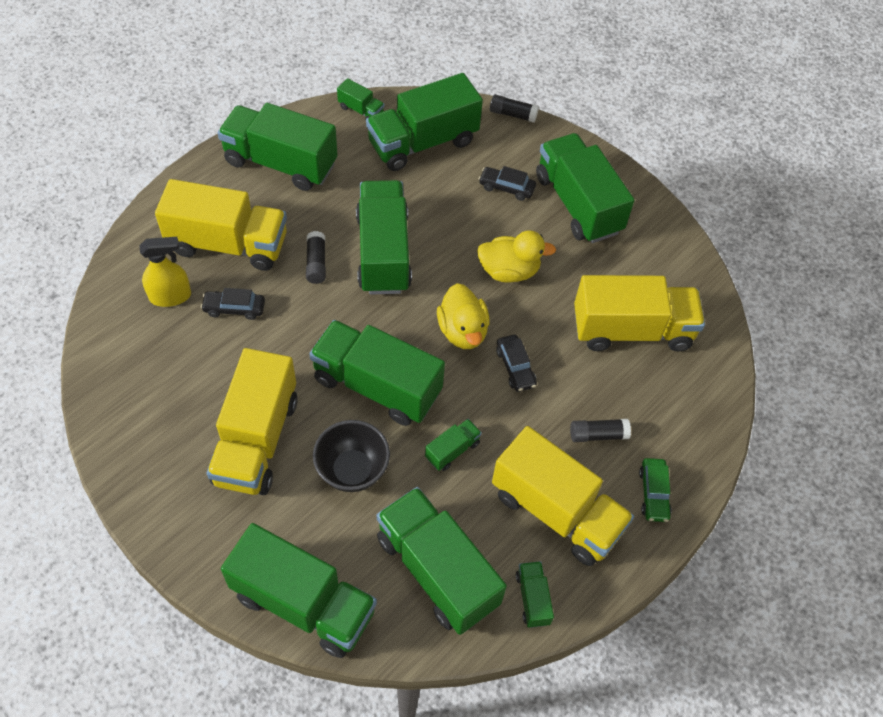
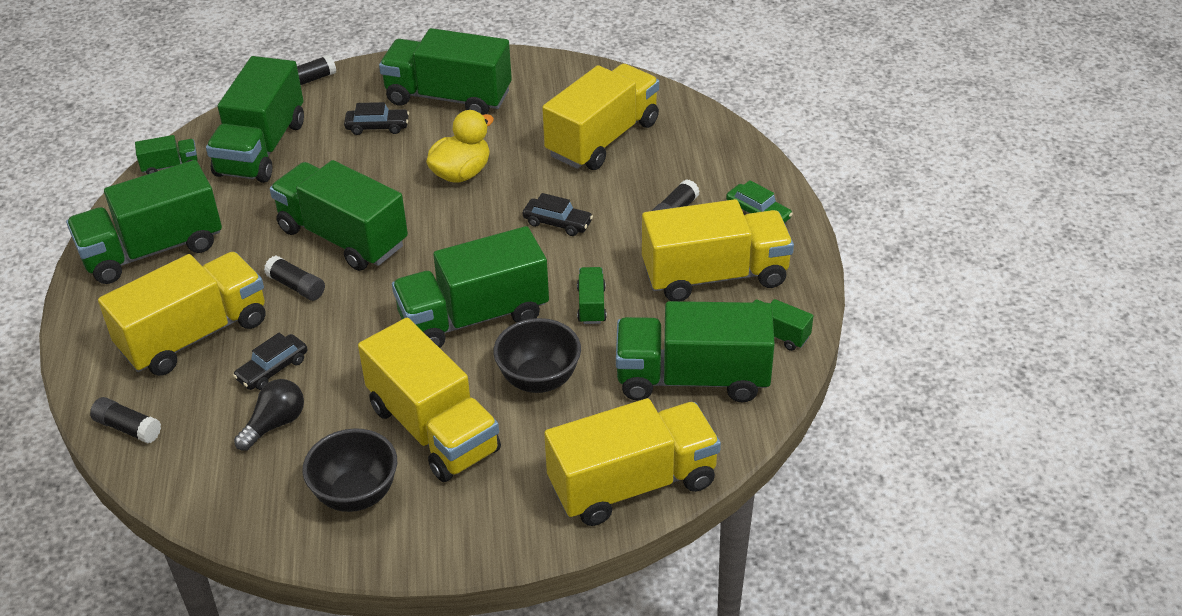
camera: 45 degrees left, 15 degrees down
(127, 273) = (128, 428): none -> black glue stick
(167, 439) = (356, 494): none -> black bowl
(170, 296) = (198, 409): yellow spray bottle -> none
(190, 347) = (275, 424): none -> black light bulb
(303, 603) = (632, 484): green truck -> yellow truck
(462, 331) = (485, 234): yellow duck -> none
(506, 187) = (377, 127): black car -> black car turned 150 degrees counterclockwise

